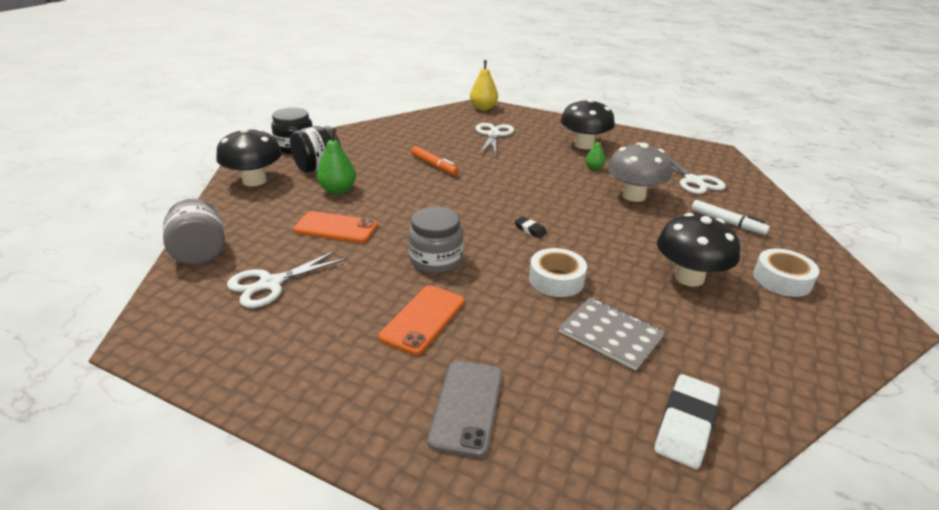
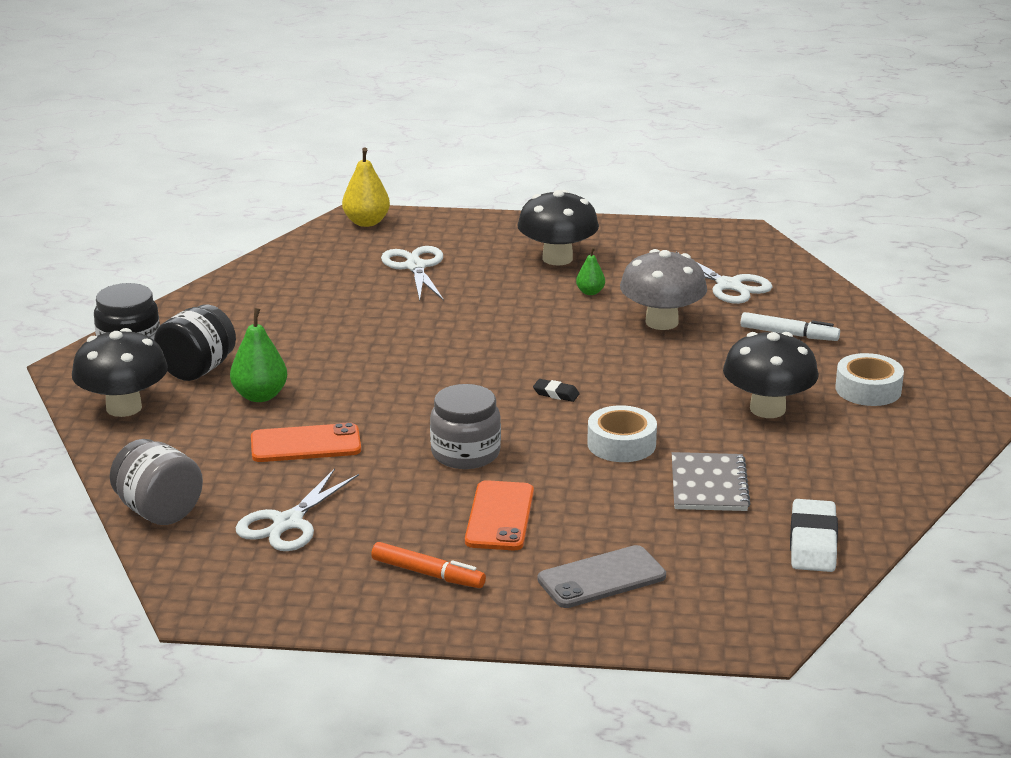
camera: 20 degrees left, 5 degrees down
(434, 165) = (365, 332): orange marker -> orange marker (428, 573)
(466, 406) = (601, 578): grey phone -> grey phone turned 75 degrees clockwise
(610, 334) = (708, 485): grey notebook -> grey notebook turned 75 degrees clockwise

